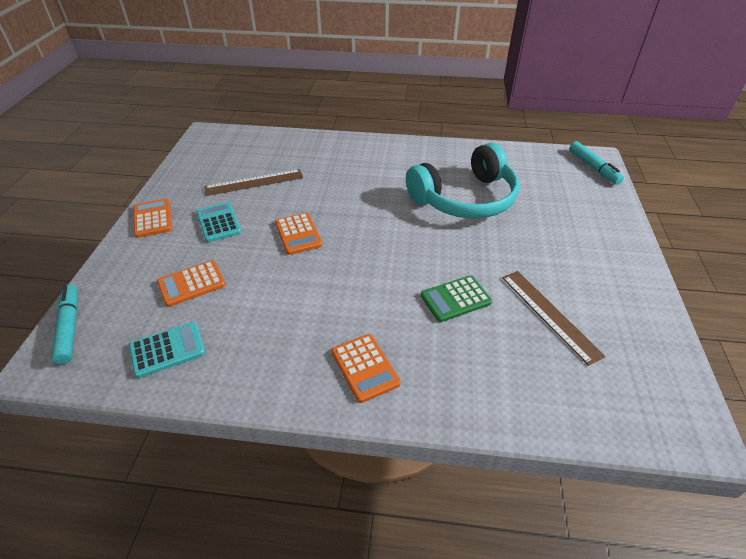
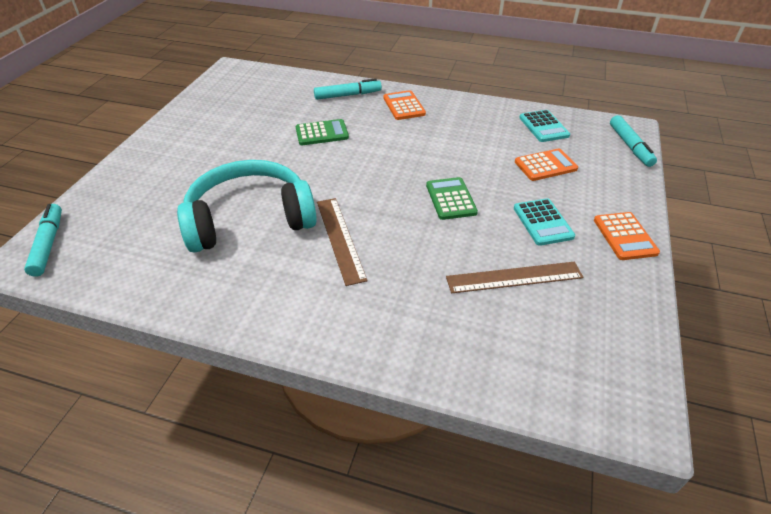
camera: 170 degrees left, 0 degrees up
(167, 350) = (543, 127): turquoise calculator -> turquoise calculator turned 90 degrees counterclockwise
(298, 234) = (451, 199): orange calculator -> green calculator
(456, 382) = (348, 95): none -> turquoise marker
(549, 314) = (258, 118): brown ruler -> brown ruler (340, 239)

